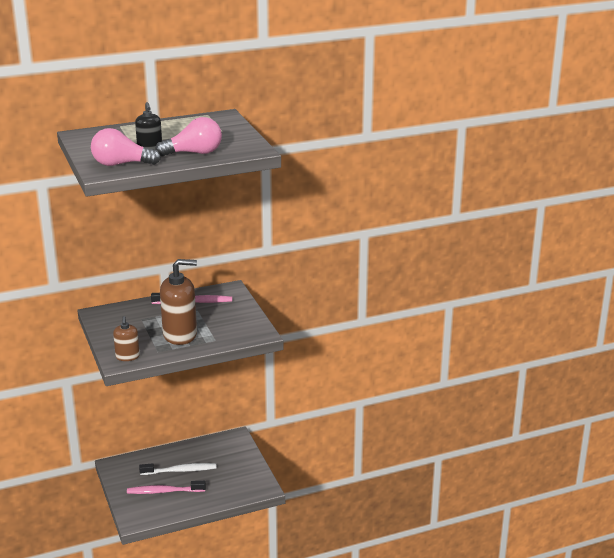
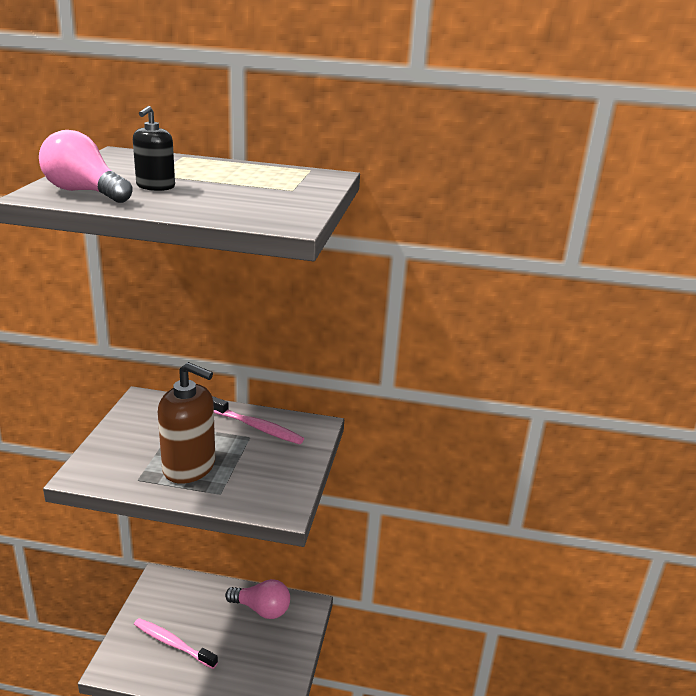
camera: 30 degrees right, 0 degrees up
(127, 356) = (98, 471): brown soap dispenser -> none
(180, 470) = (213, 623): white toothbrush -> none
(194, 153) = (200, 204): pink light bulb -> pink light bulb (261, 609)

